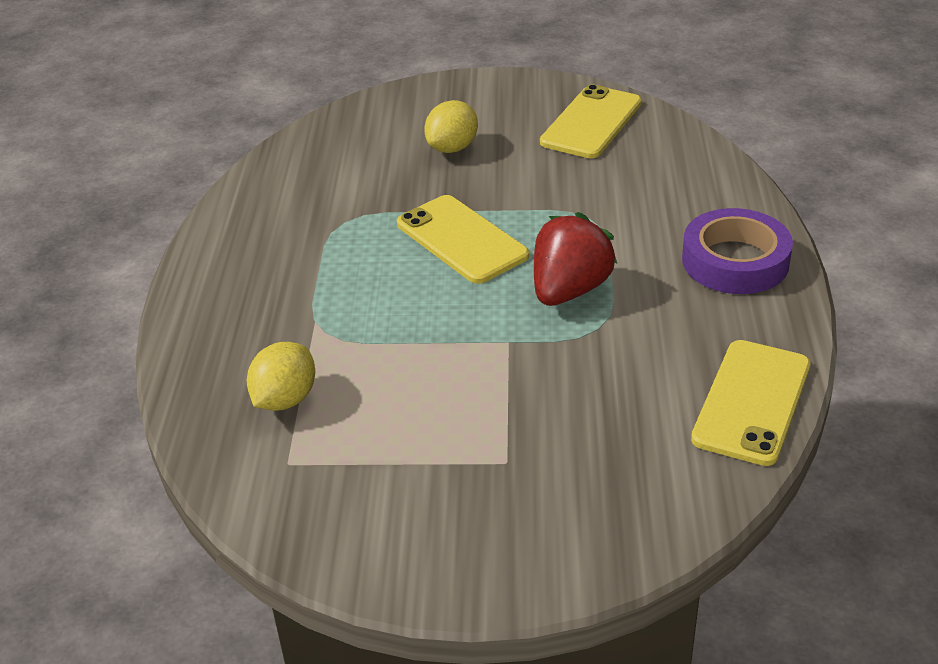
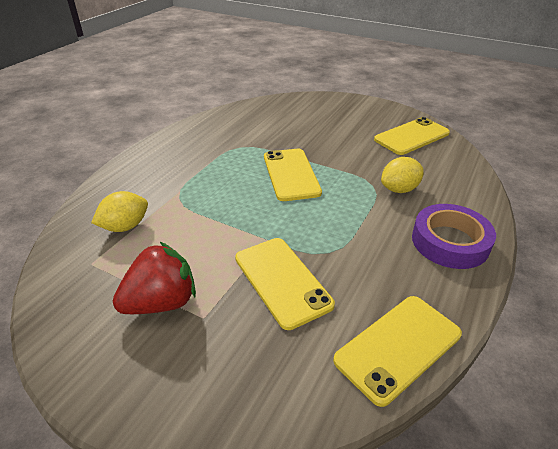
camera: 25 degrees right, 0 degrees up
(452, 148) = (325, 128): yellow lemon -> yellow lemon (399, 189)
(567, 384) = (282, 281): none -> yellow phone
(569, 290) = (329, 222): red strawberry -> red strawberry (161, 302)

